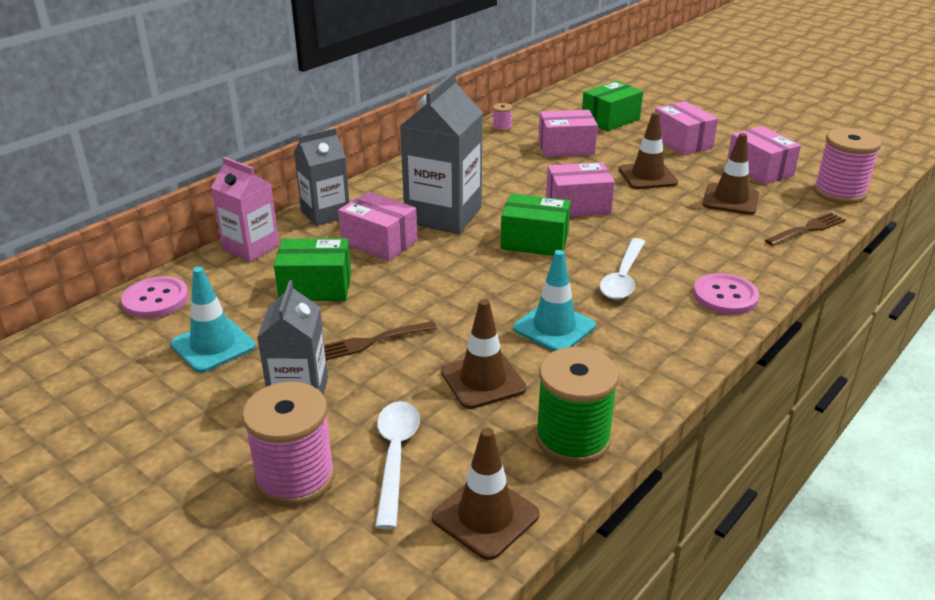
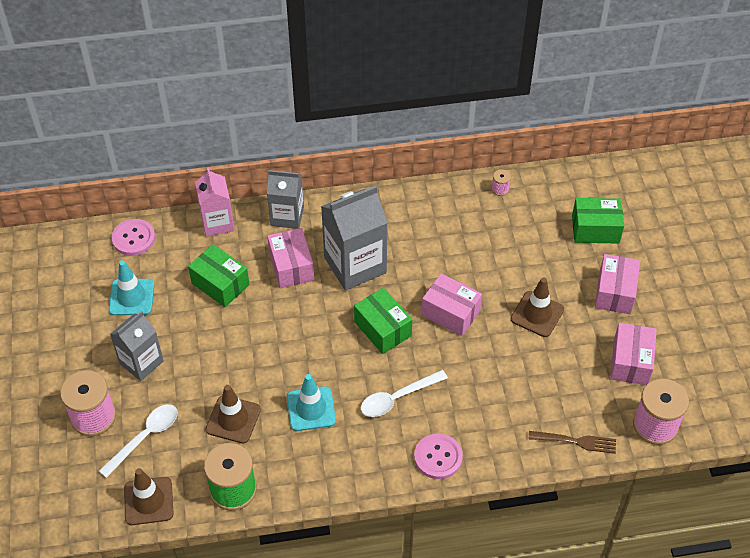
camera: 40 degrees right, 20 degrees up
(371, 342) = (207, 350): brown fork -> none
(566, 148) = (518, 243): pink box -> none
(730, 199) = (563, 377): brown traffic cone -> none

